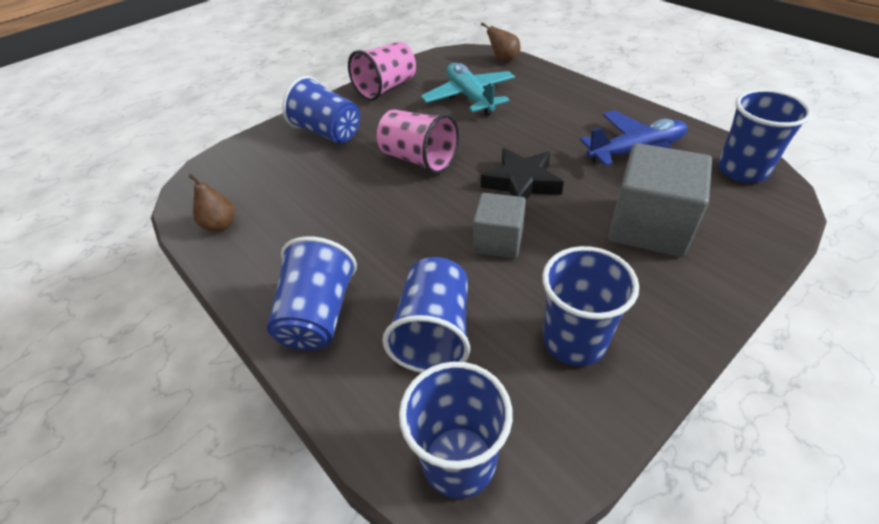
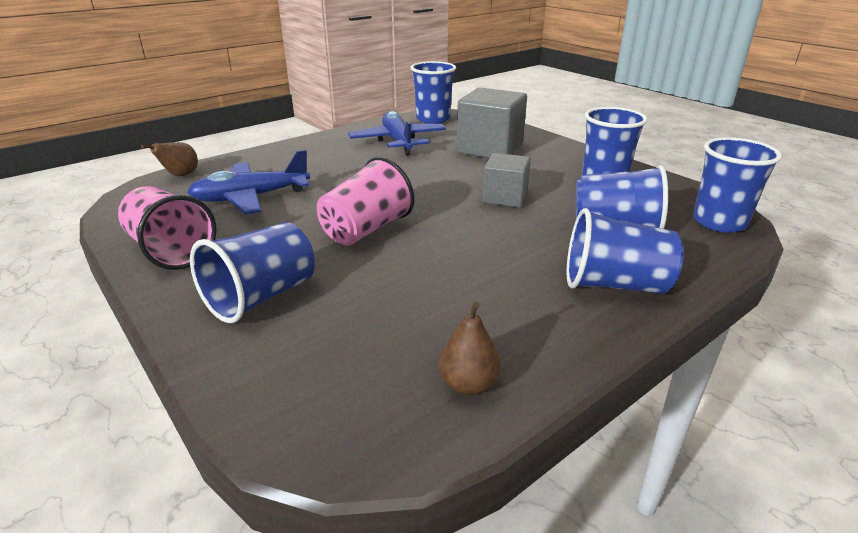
camera: 90 degrees left, 15 degrees down
(469, 97) = (251, 197): turquoise plane -> blue plane
(521, 182) = (426, 183): black star -> none

